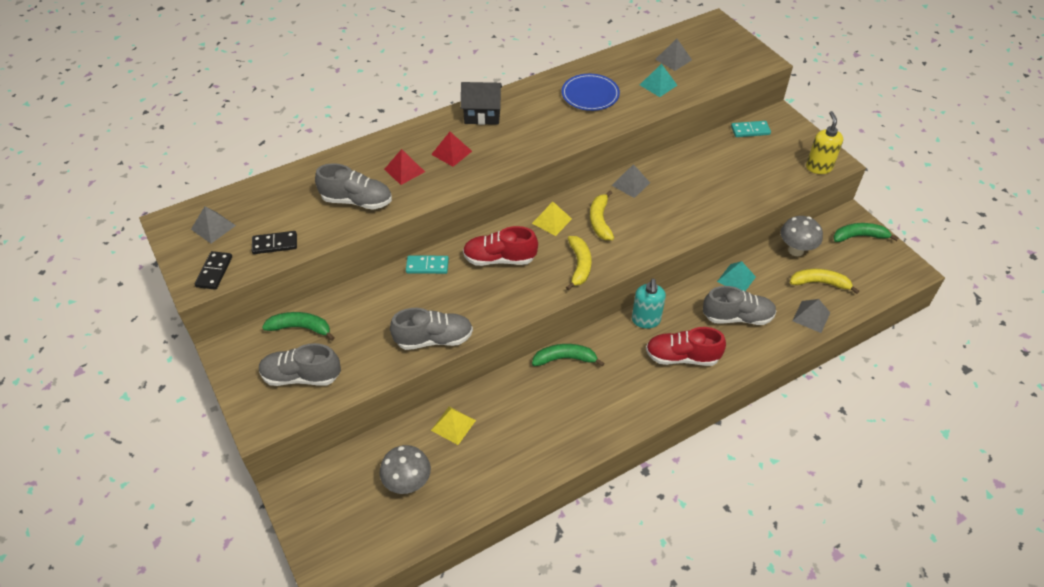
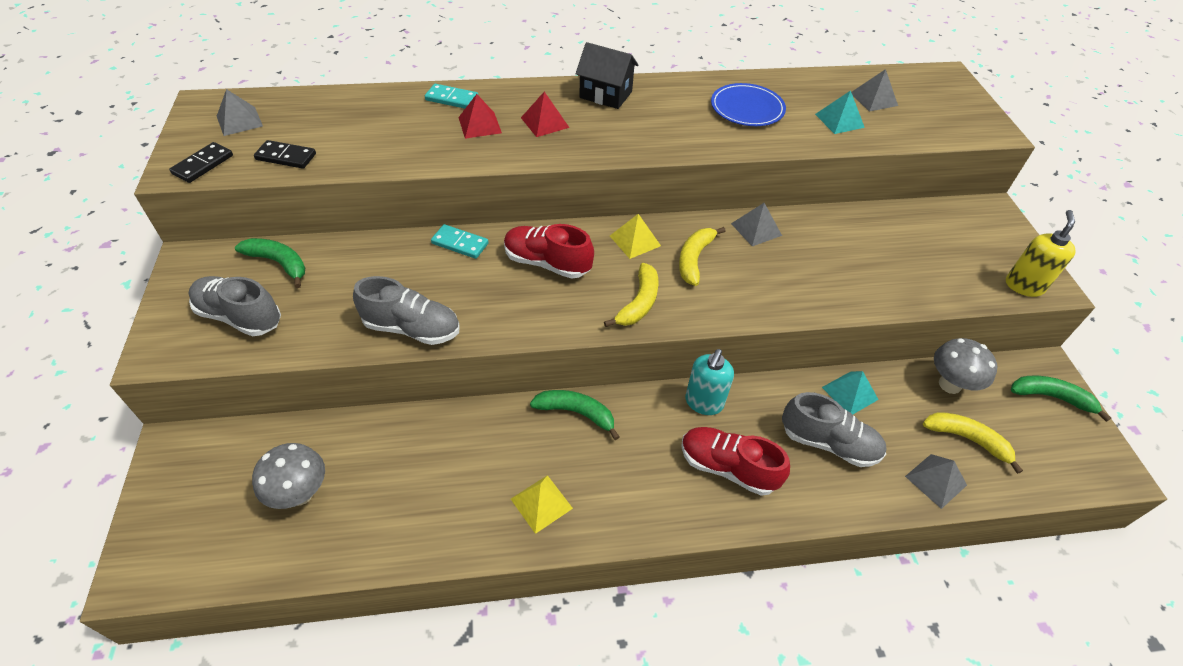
camera: 20 degrees right, 0 degrees up
(357, 201) = (405, 140): grey shoe -> none
(453, 425) = (396, 443): yellow pyramid -> yellow pyramid (541, 503)
(750, 130) = (944, 214): turquoise domino -> turquoise domino (451, 99)

